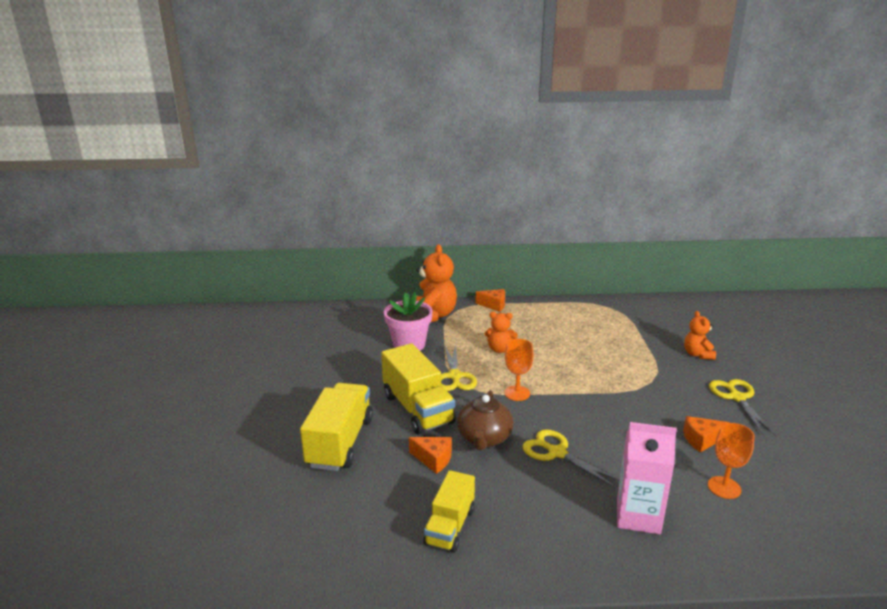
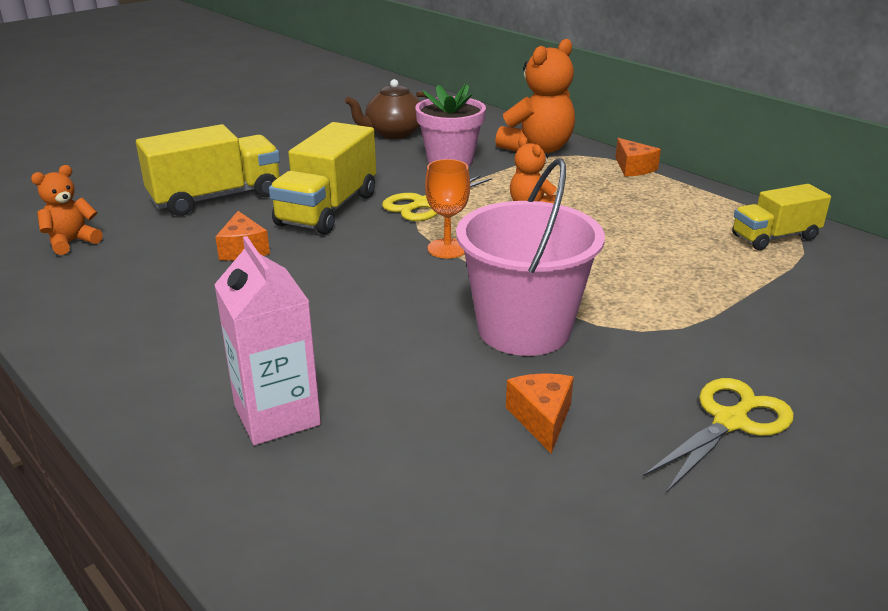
camera: 50 degrees right, 5 degrees up
(450, 526) = (133, 299): yellow truck -> yellow truck (775, 237)
(484, 438) = (320, 262): brown teapot -> brown teapot (394, 133)
(557, 453) = (350, 315): yellow scissors -> none
(622, 409) = (524, 329): none -> pink bucket
(697, 354) = (804, 347): orange teddy bear -> orange teddy bear (72, 242)
(701, 440) = (541, 419): orange cheese -> orange cheese turned 45 degrees clockwise
(724, 487) = (435, 475): orange goblet -> none

